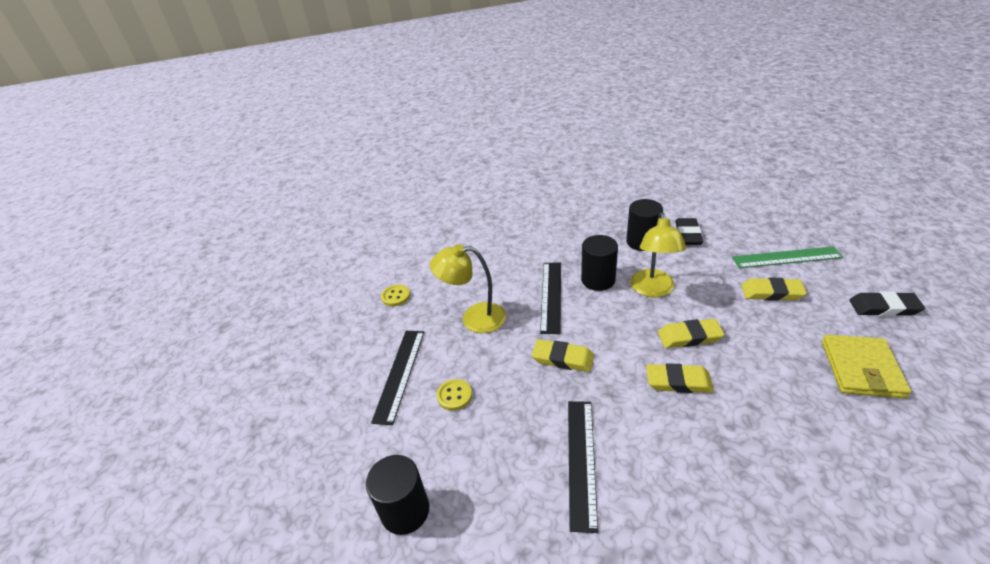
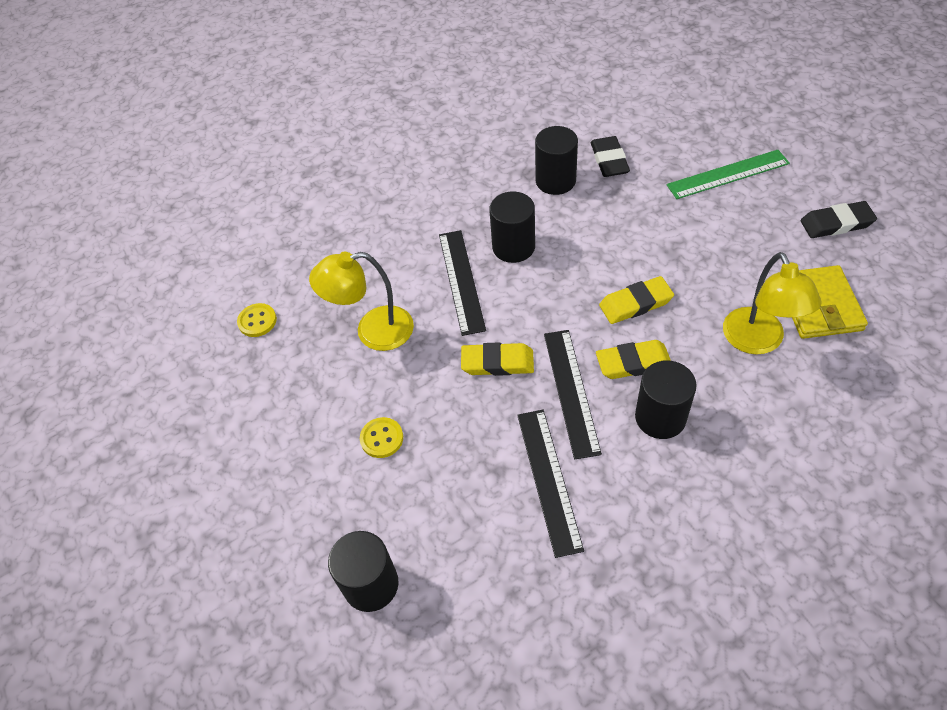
camera: 15 degrees left, 15 degrees up
(400, 374) = (304, 427): black ruler -> black ruler (571, 391)
(653, 290) = (582, 249): yellow lamp -> yellow lamp (758, 341)
(694, 431) = (660, 417): none -> black cylinder
(771, 292) = (717, 226): yellow eraser -> none

